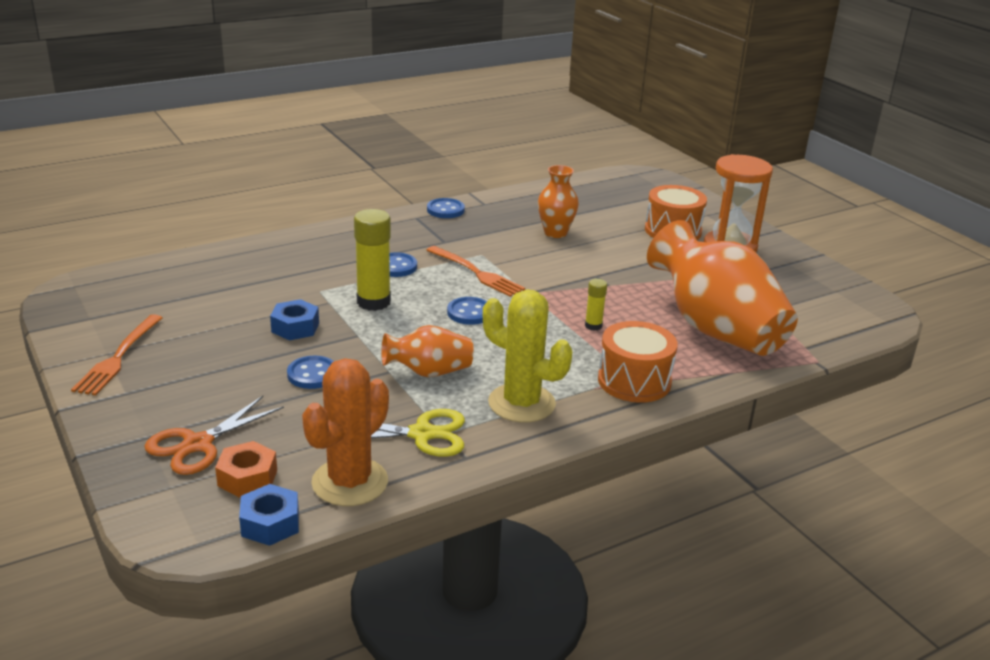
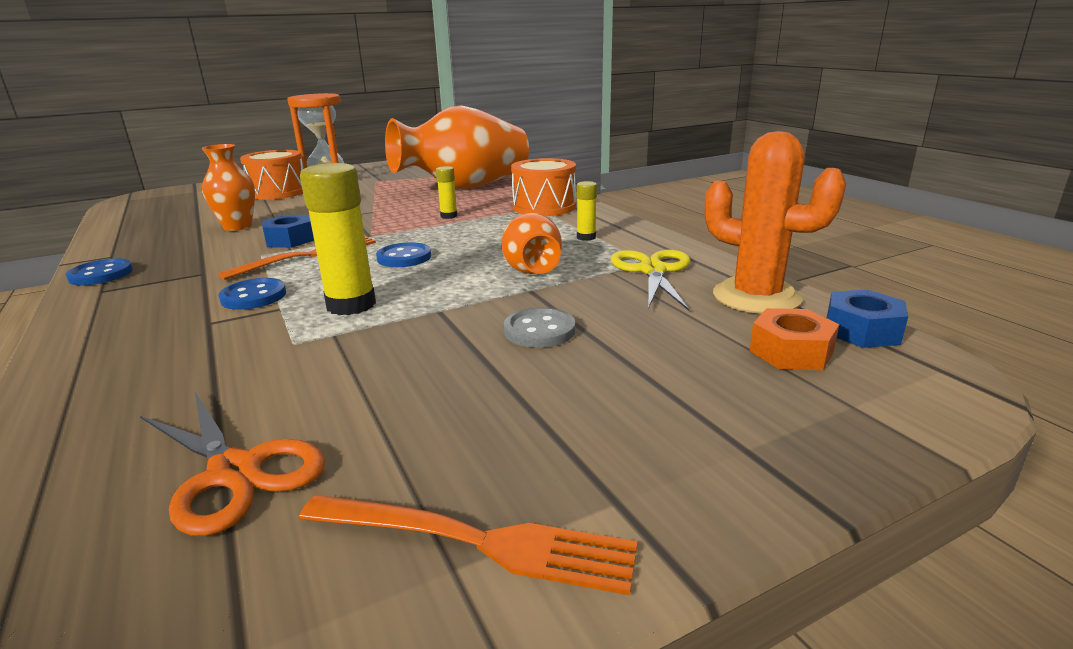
camera: 85 degrees left, 5 degrees down
(197, 444) = (742, 397): orange scissors -> orange scissors (235, 472)
(295, 327) = (404, 352): blue nut -> blue nut (290, 240)
(312, 374) = (539, 330): blue button -> grey button
(521, 403) = (586, 237): yellow cactus -> yellow glue stick

